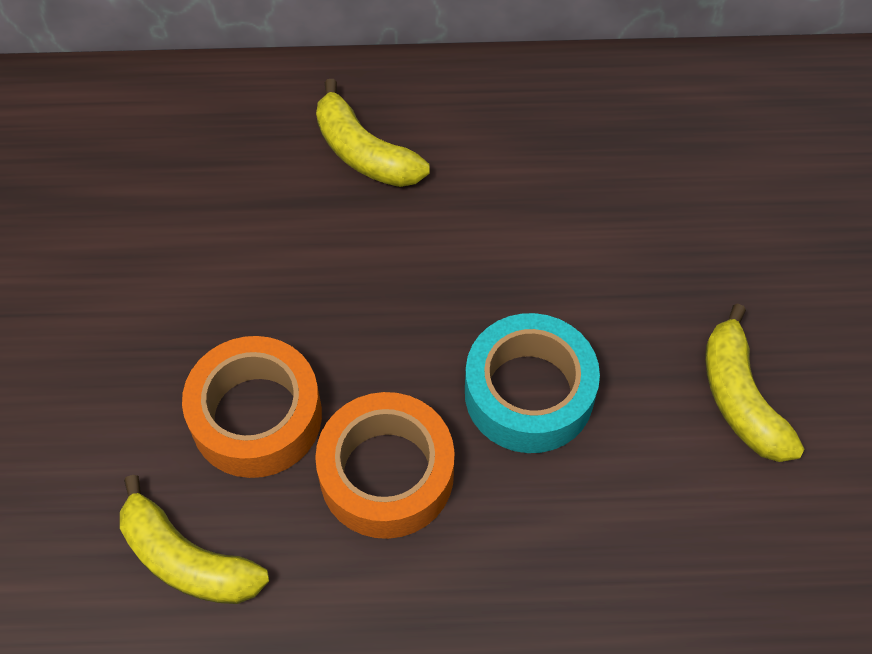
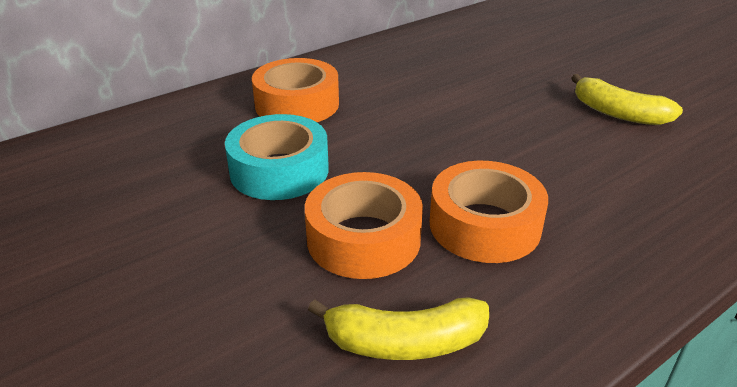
camera: 35 degrees left, 25 degrees down
(364, 153) = (297, 104): yellow banana -> orange tape
(529, 393) = (516, 155): turquoise tape -> turquoise tape (279, 170)

